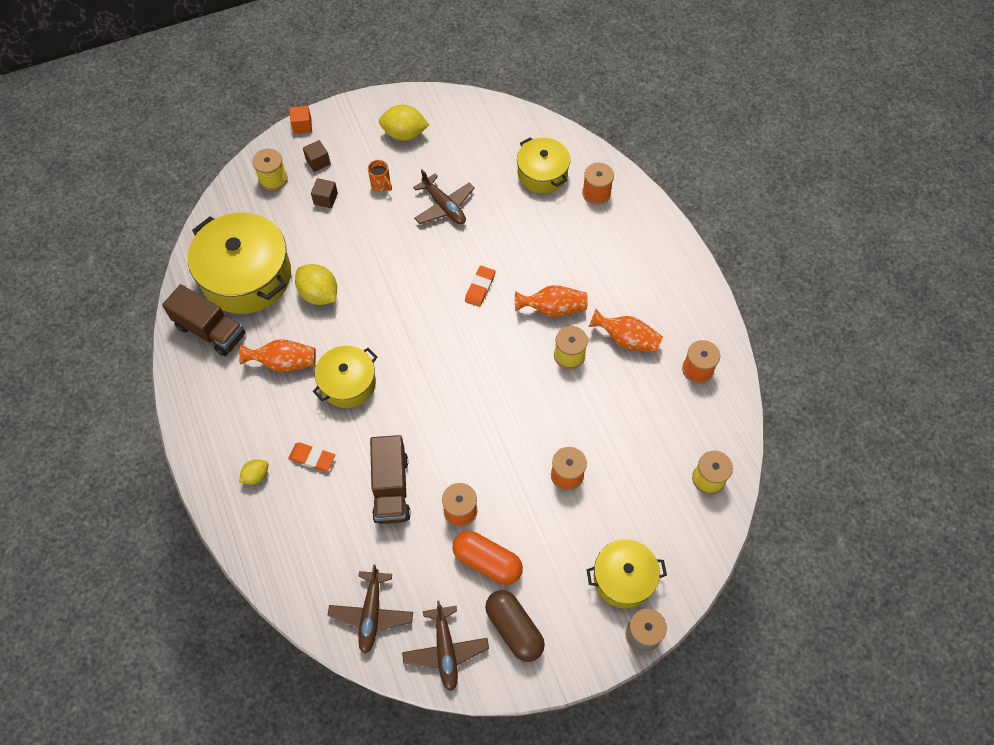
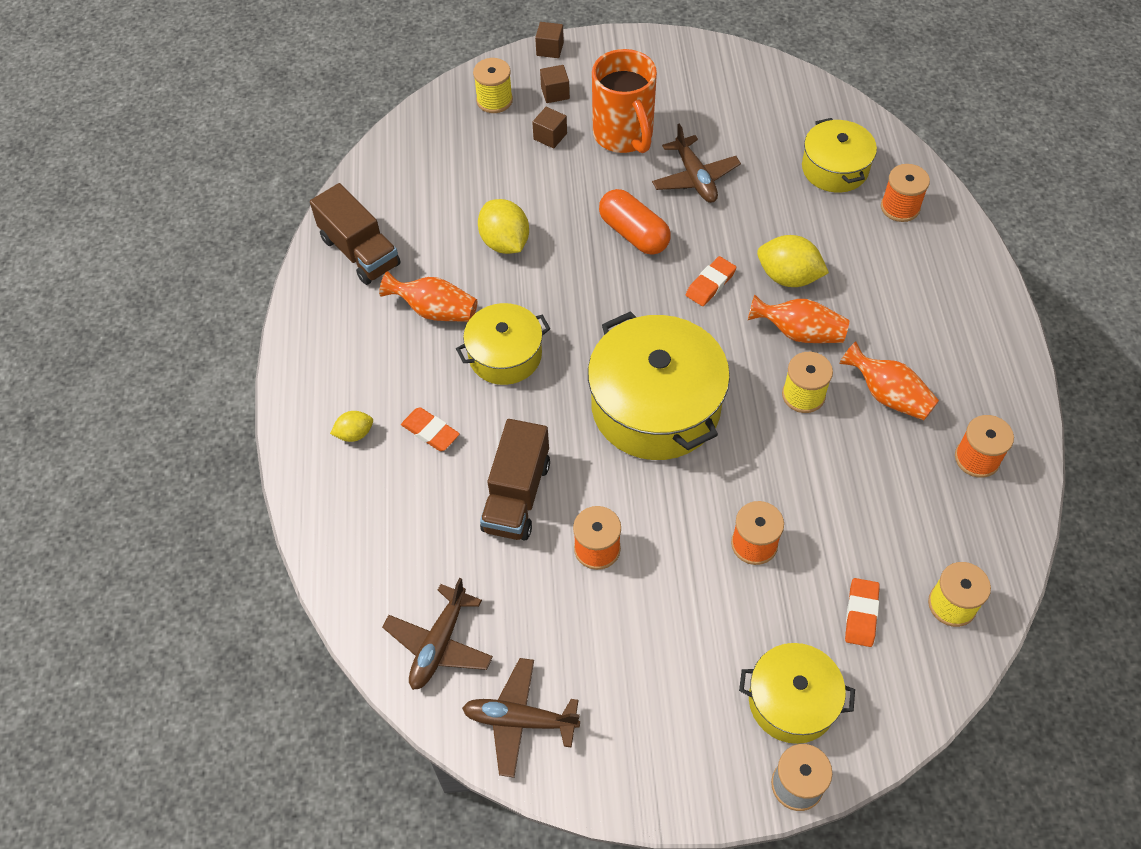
camera: 20 degrees right, 5 degrees down
(246, 276) = (424, 201): yellow pot -> yellow pot (656, 406)
(302, 125) = (550, 49): orange cube -> brown cube
(381, 185) = (624, 136): orange mug -> orange mug, size x2.35
(404, 134) = (672, 85): yellow lemon -> yellow lemon (788, 277)
(445, 650) = (520, 720): brown plane -> brown plane turned 90 degrees clockwise
(487, 562) = (612, 624): orange capsule -> orange capsule (634, 234)
(514, 629) = (620, 721): brown capsule -> none
(652, 503) = (861, 614): none -> orange eraser

